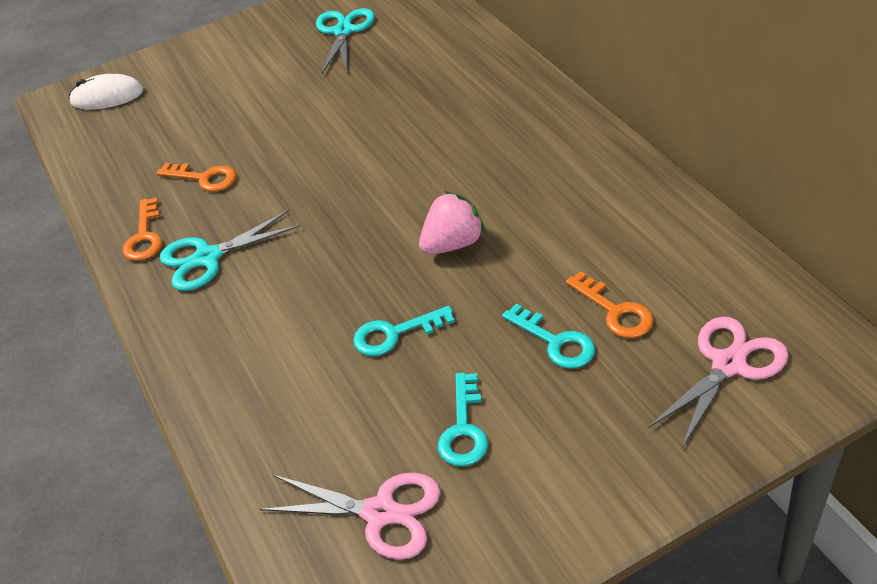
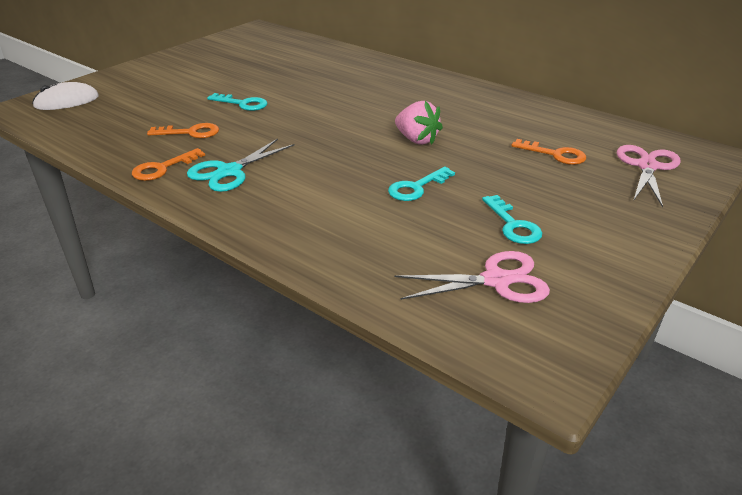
camera: 30 degrees left, 10 degrees down
(144, 237) = (162, 168): orange key -> orange key turned 75 degrees clockwise
(343, 31) = (243, 56): turquoise scissors -> none
(453, 244) = (416, 140): pink strawberry -> pink strawberry turned 105 degrees clockwise
(555, 342) = (532, 174): turquoise key -> turquoise key (243, 104)

